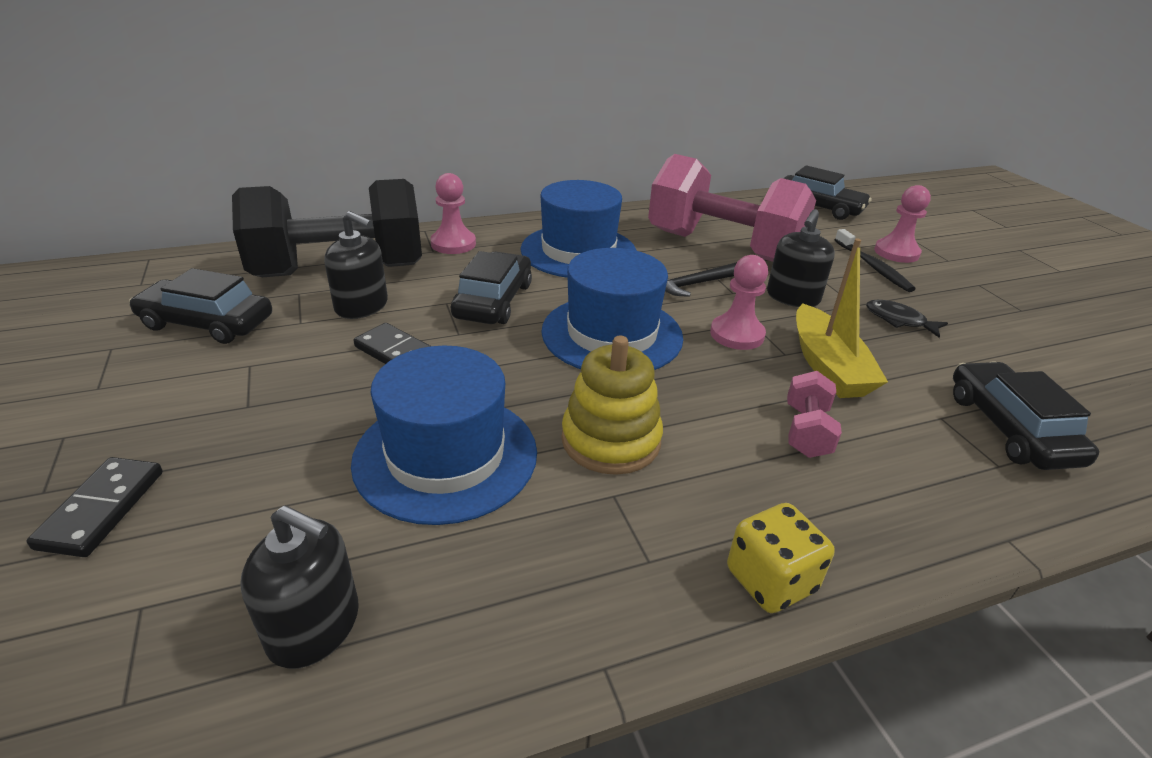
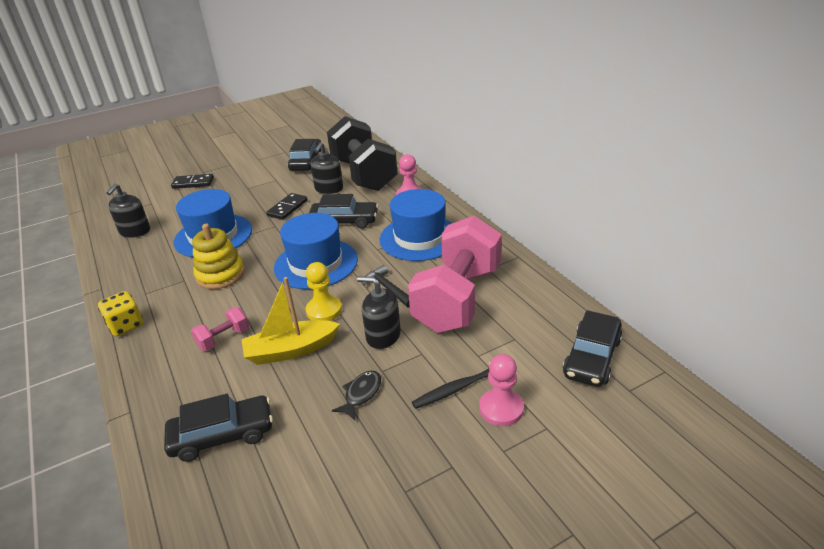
camera: 85 degrees right, 0 degrees up
(737, 334) = (324, 310): pink pawn -> yellow pawn
(806, 431) = (223, 339): pink dumbbell -> pink dumbbell turned 45 degrees counterclockwise

